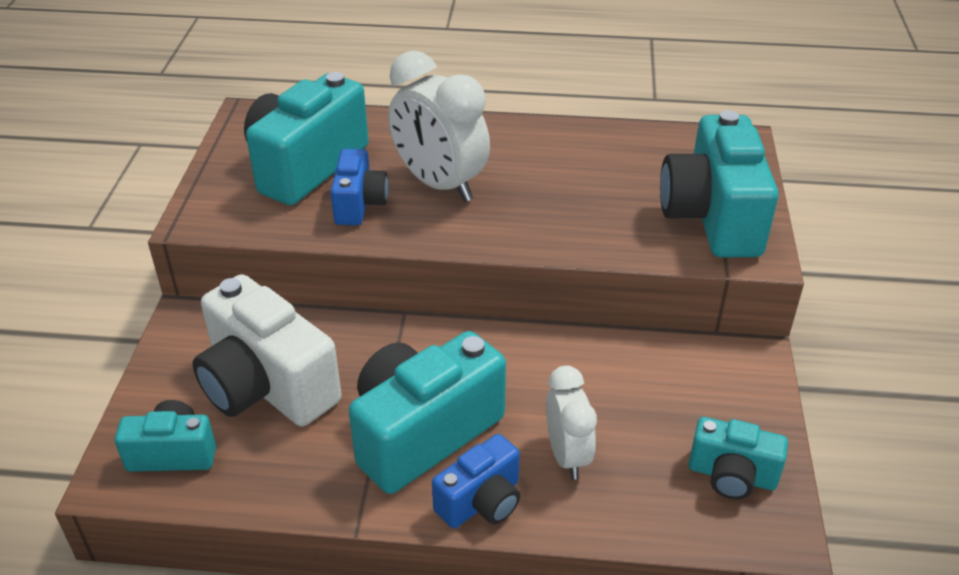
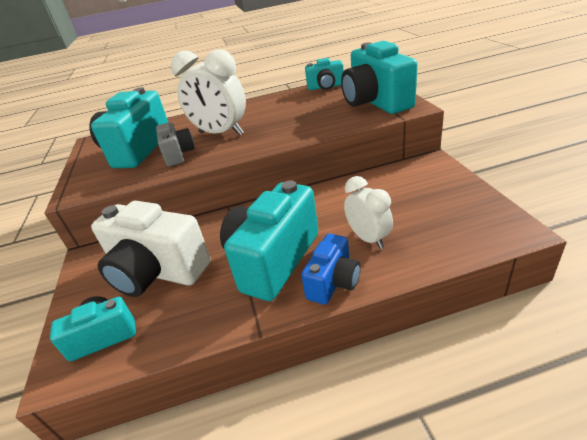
camera: 15 degrees left, 5 degrees down
(359, 204) = (178, 154): blue camera -> grey camera
(731, 475) = (467, 214): turquoise camera -> turquoise camera (326, 87)

